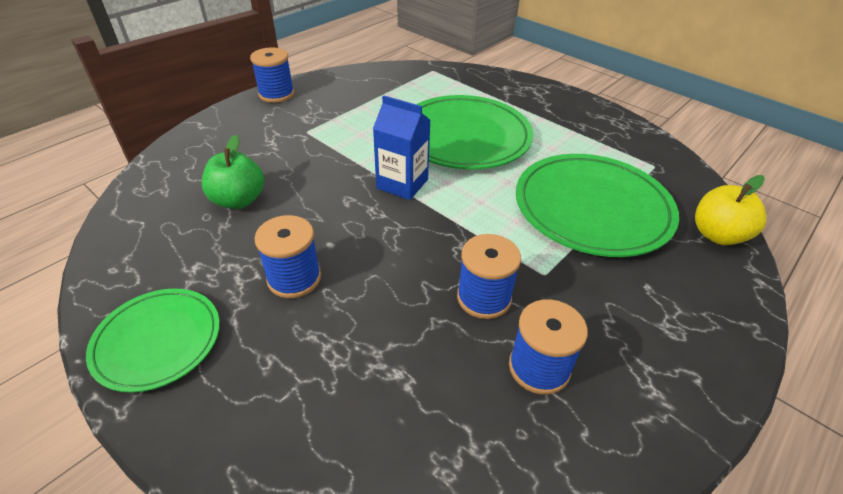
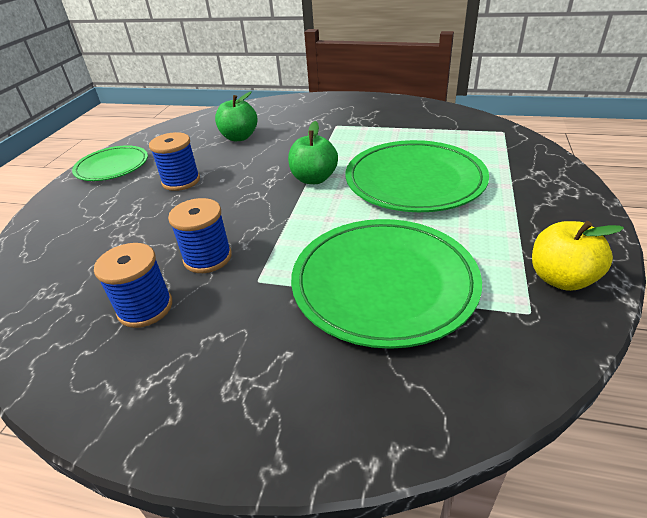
camera: 65 degrees right, 5 degrees down
(276, 94) = (367, 99): blue spool -> none
(402, 184) = (314, 179): blue carton -> green apple
(717, 235) = (436, 401): yellow apple -> yellow apple (561, 278)

